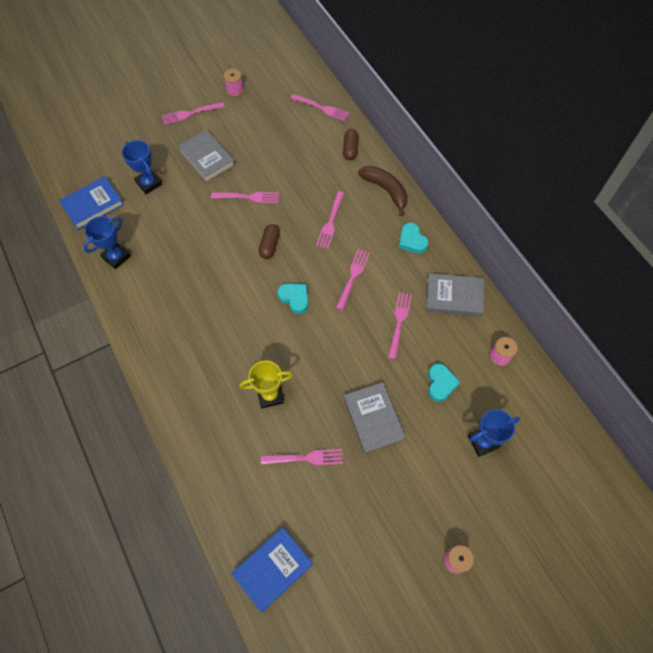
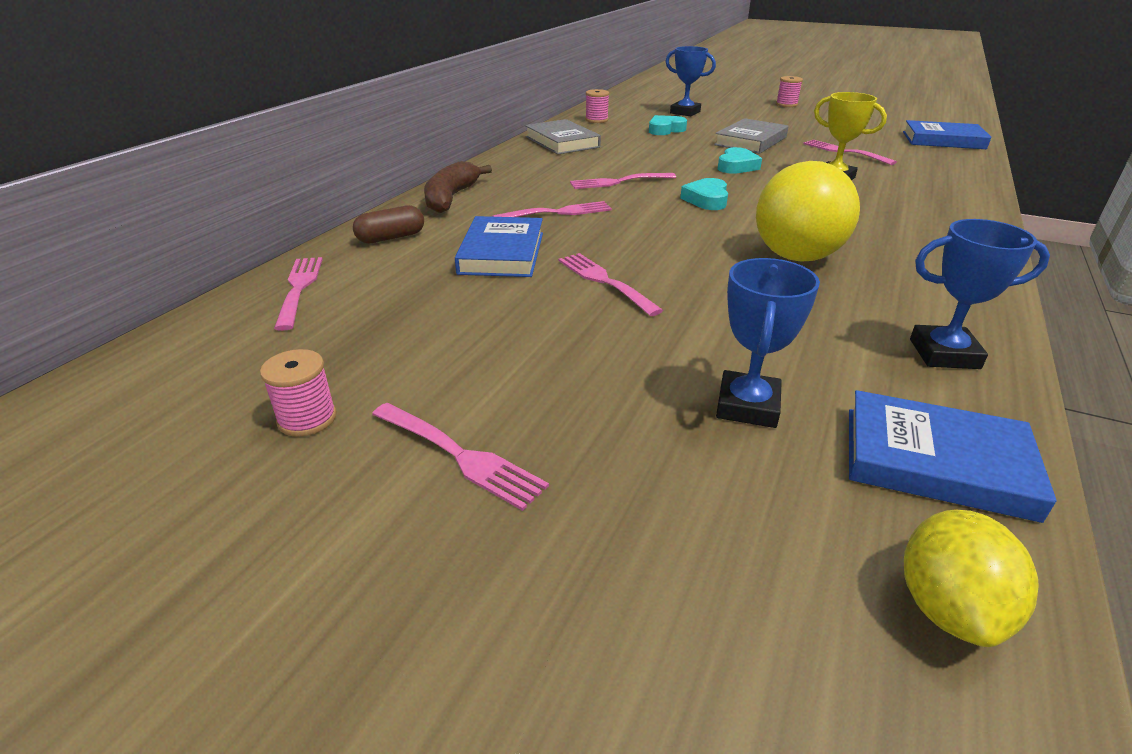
camera: 125 degrees left, 30 degrees down
(70, 167) = (948, 607): none -> yellow lemon
(207, 158) = (575, 360): grey book -> none
(207, 279) = (796, 257): none -> yellow ball
(269, 245) = (663, 236): brown capsule -> none
(302, 178) = (502, 253): none -> blue book
(399, 323) = (635, 153): pink fork -> none
(412, 241) = (517, 169): turquoise heart -> turquoise heart (736, 166)

